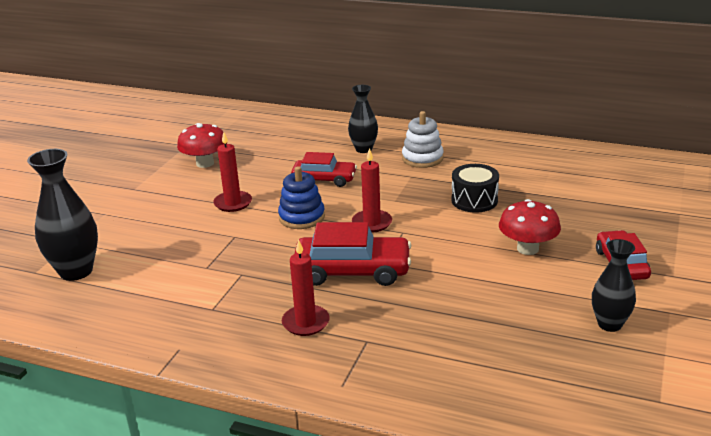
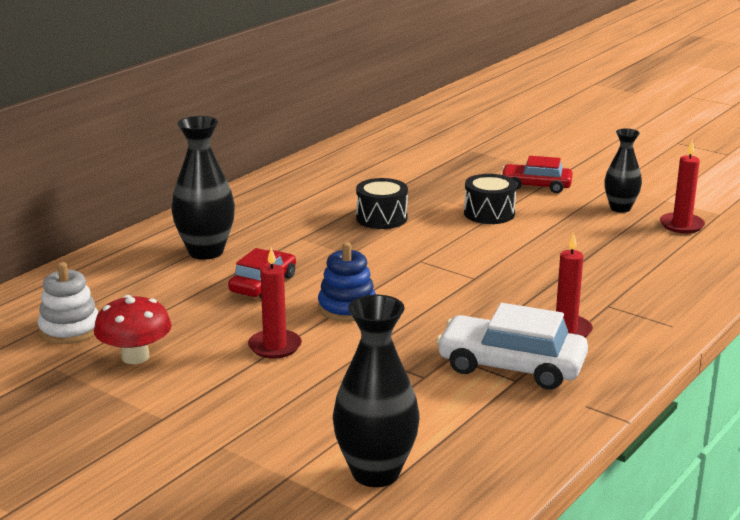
camera: 75 degrees left, 5 degrees down
(233, 303) = (511, 366): none -> white car
(352, 271) = (481, 295): red car -> none
(363, 149) = (206, 252): black vase -> black vase, size x1.57
(372, 223) = (390, 272): red candle -> red candle (681, 225)
(422, 158) = (263, 226): white stacking toy -> white stacking toy (70, 329)
(527, 249) = (489, 213): red mushroom -> black drum

